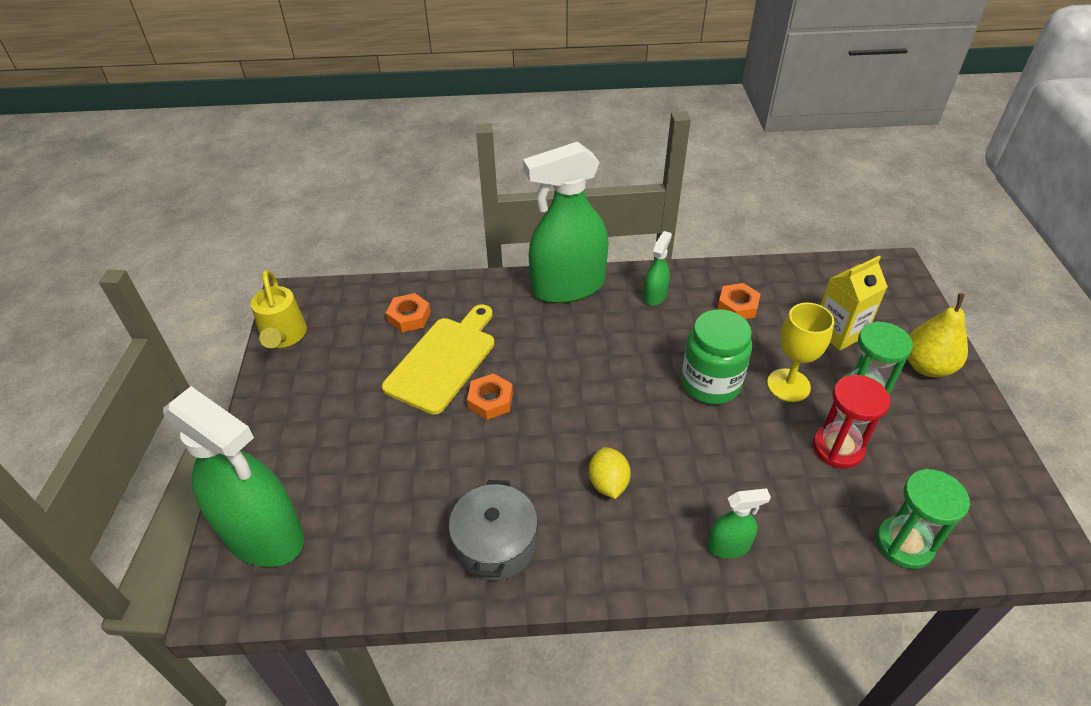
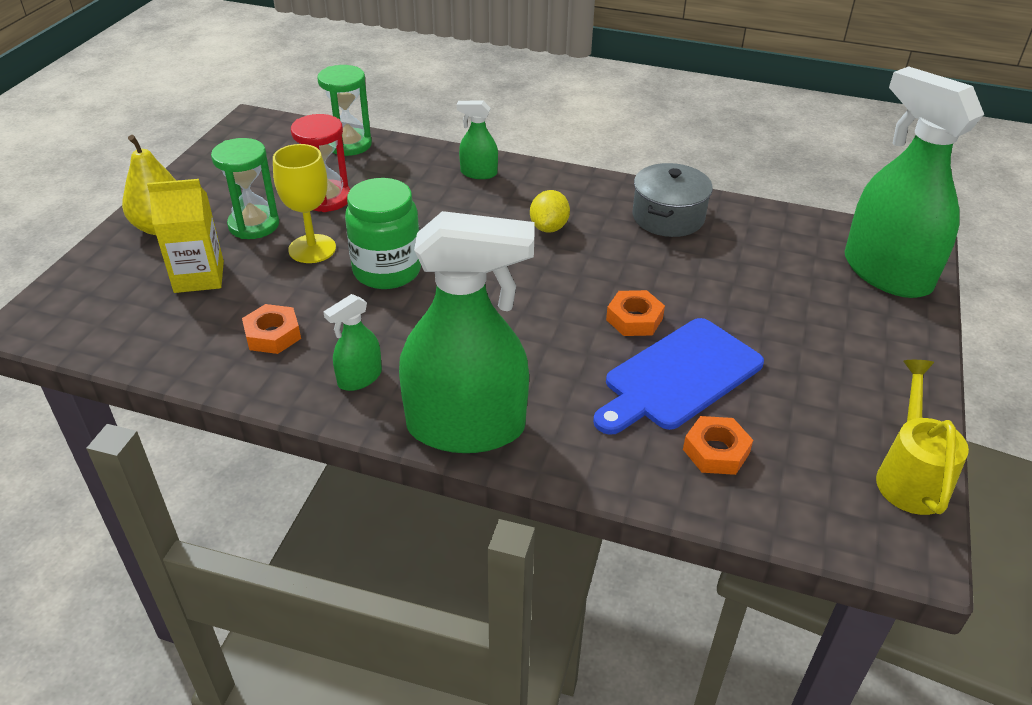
camera: 160 degrees left, 5 degrees down
(444, 360) = (678, 377): yellow cutting board -> blue cutting board

